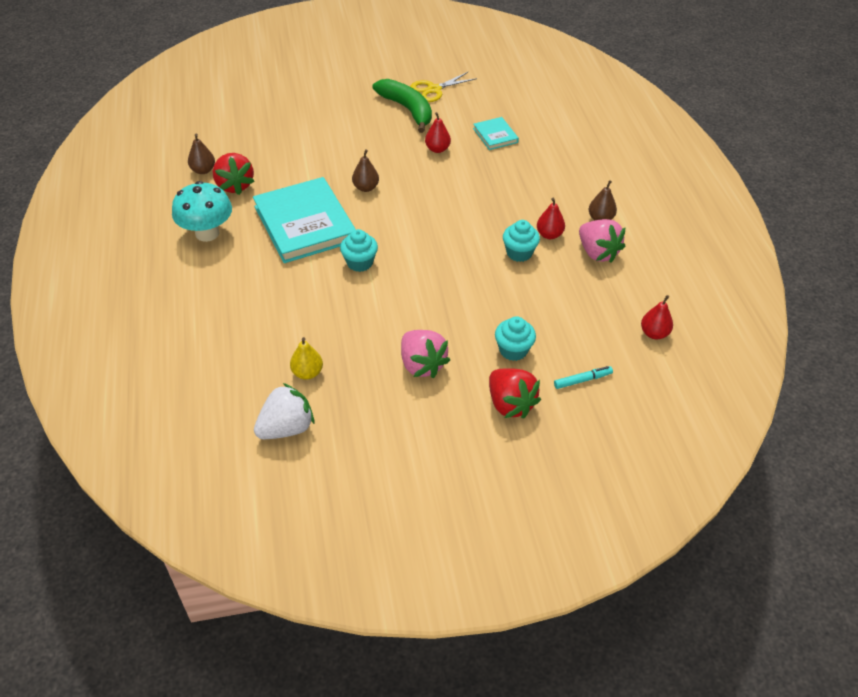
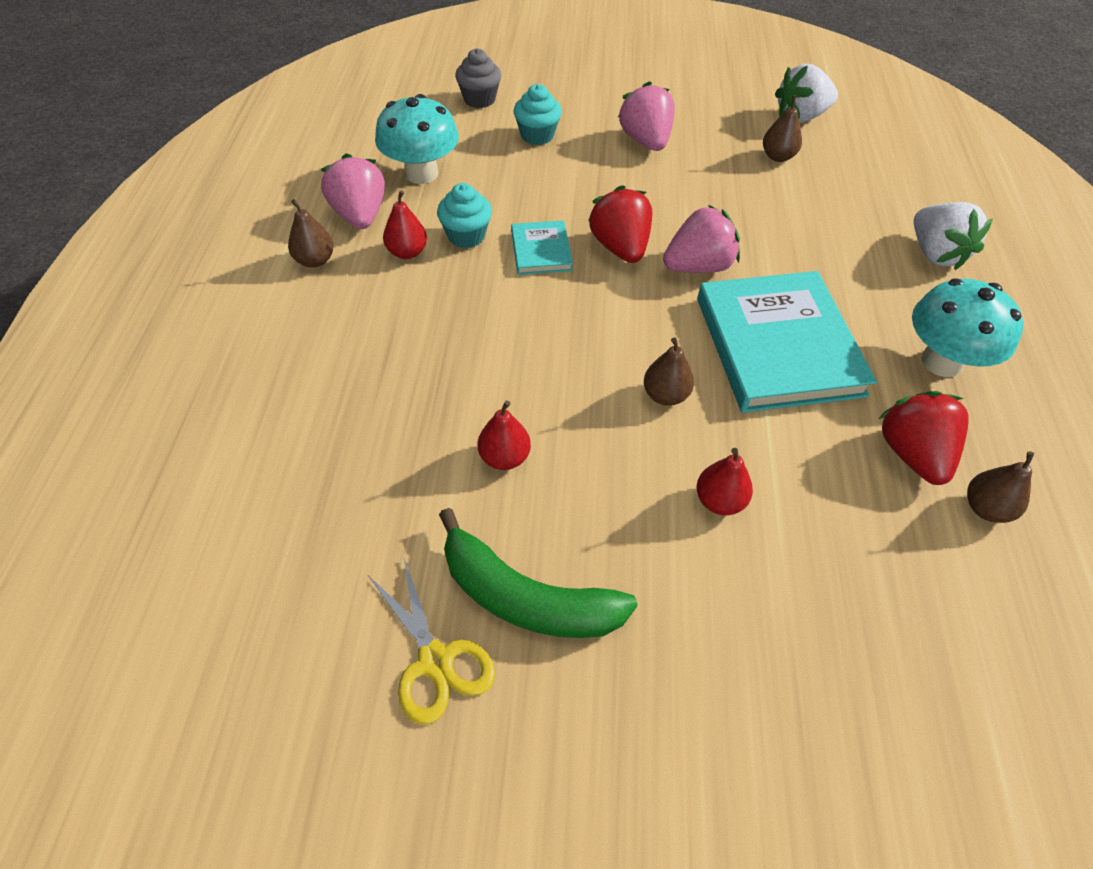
camera: 165 degrees left, 5 degrees up
(192, 306) = (935, 254): none -> white strawberry
(307, 373) = (777, 156): yellow pear -> brown pear
(360, 263) = (698, 266): turquoise cupcake -> pink strawberry
(407, 110) = (526, 597): green banana -> green banana turned 45 degrees counterclockwise
(434, 89) = (435, 661): yellow scissors -> yellow scissors turned 75 degrees clockwise
(495, 135) = (373, 468): turquoise book -> turquoise book (541, 250)
(510, 404) = (565, 95): red strawberry -> red strawberry (620, 247)
(580, 294) = (421, 173): none -> turquoise mushroom
(582, 380) = (479, 99): turquoise marker -> grey cupcake
(654, 333) = (369, 122): red pear -> red pear (719, 501)

